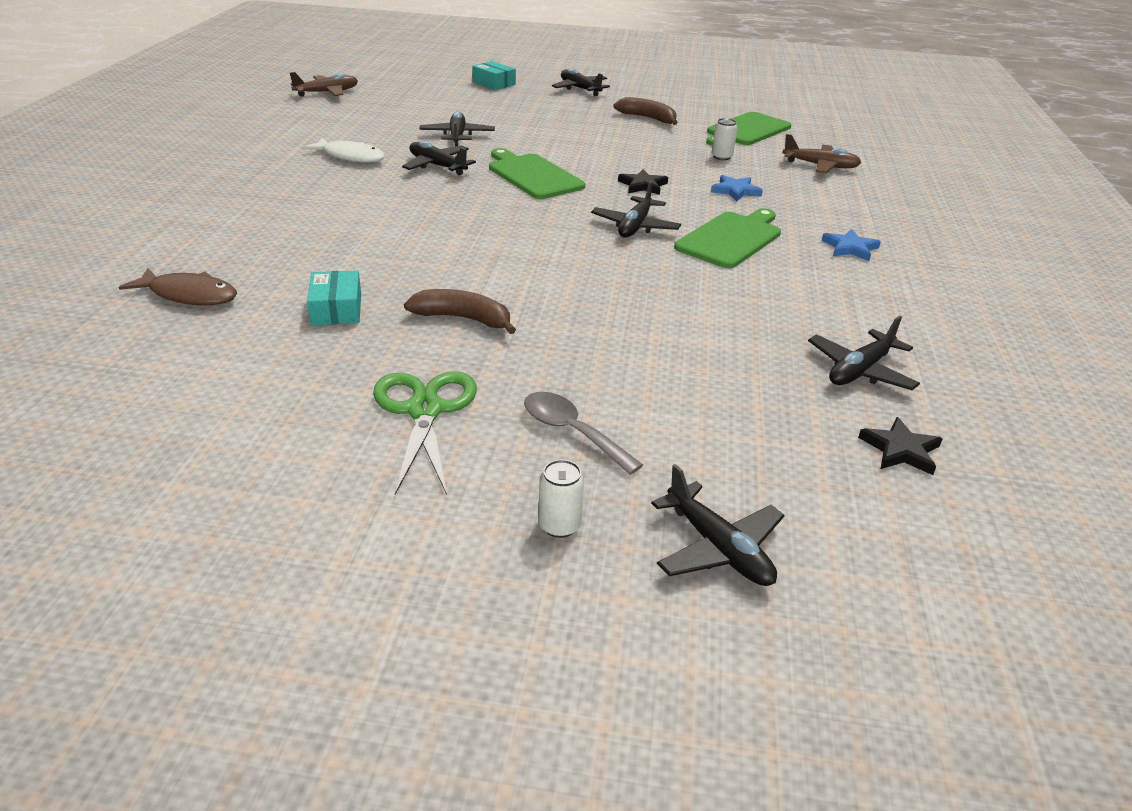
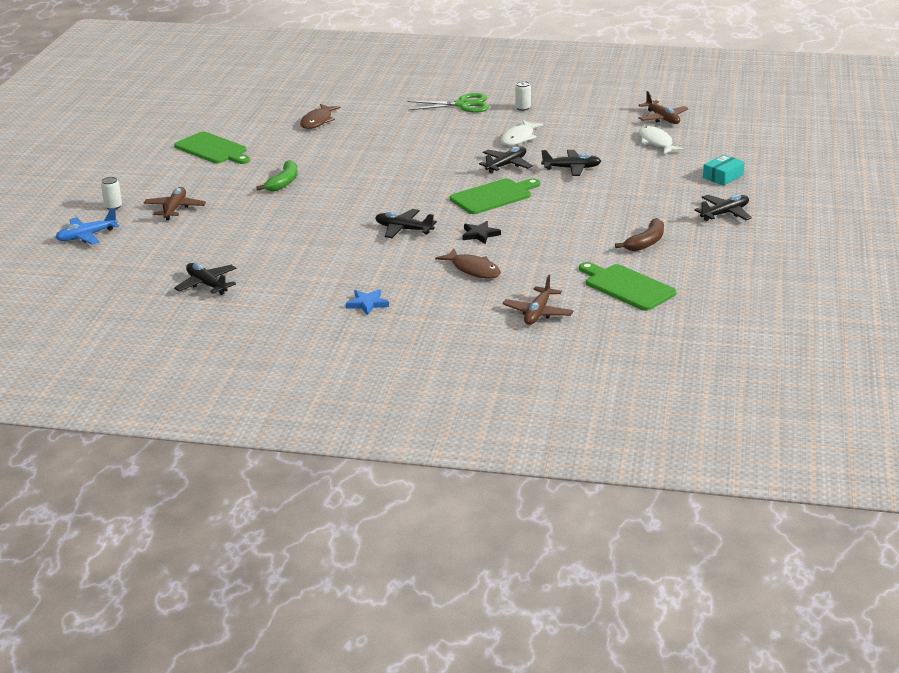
camera: 95 degrees right, 5 degrees down
(336, 309) = (298, 153): turquoise box -> none
(396, 99) = (656, 142): none -> white fish
(425, 410) = (201, 178): green scissors -> green scissors (463, 105)
(463, 319) = (283, 182): brown banana -> green banana
(571, 432) = (175, 209): grey spoon -> brown plane
(718, 548) = (86, 236): black plane -> blue plane
(721, 157) = (551, 269): white can -> white can (523, 108)
(731, 238) = (384, 261): green cutting board -> green cutting board (213, 149)
(735, 191) = (473, 269): blue star -> brown fish
(900, 450) = (133, 285): black star -> none

